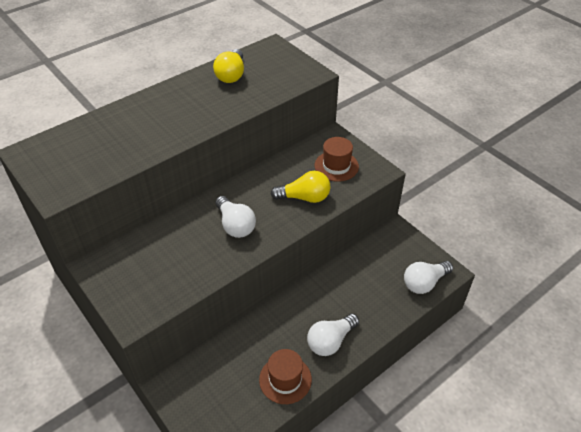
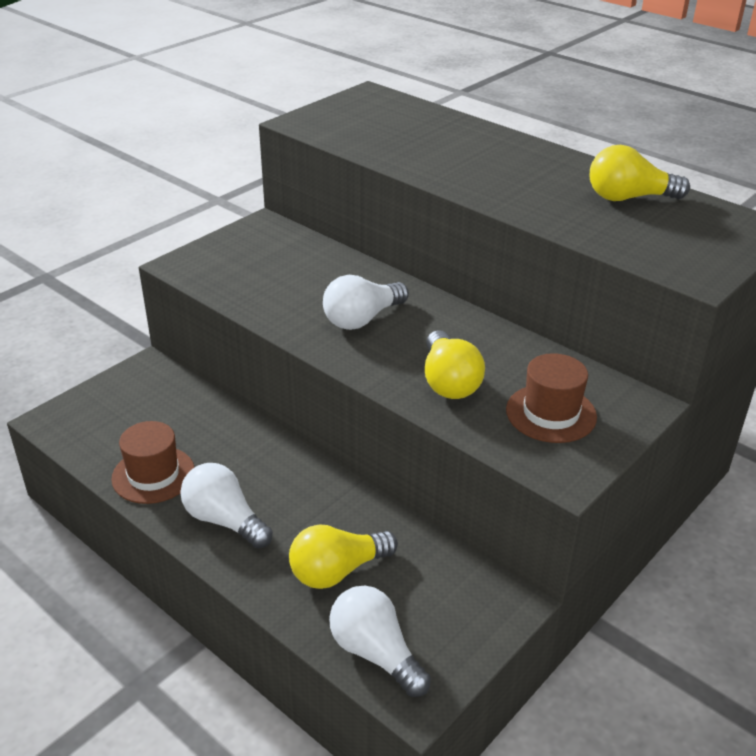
camera: 80 degrees right, 10 degrees down
(373, 292) = (337, 571): none -> yellow light bulb

